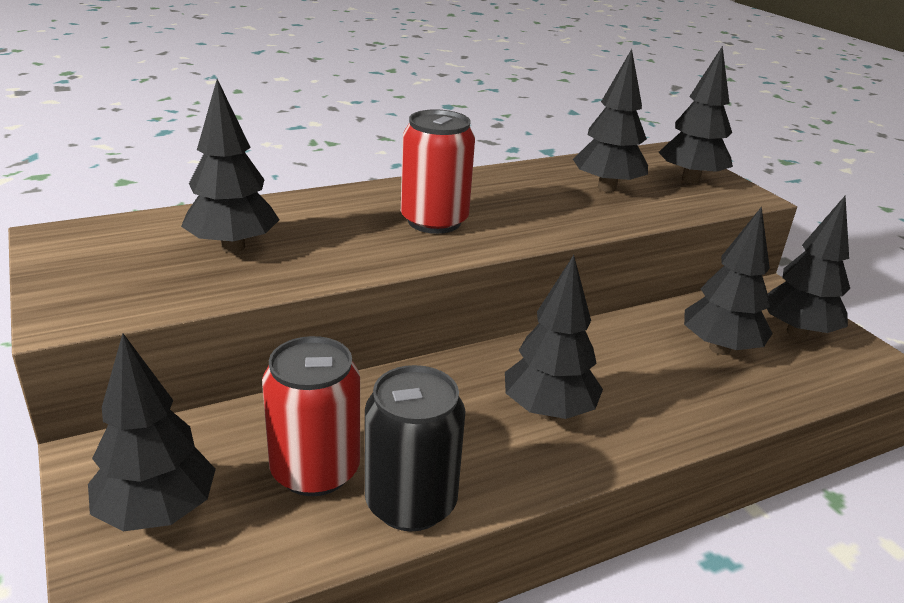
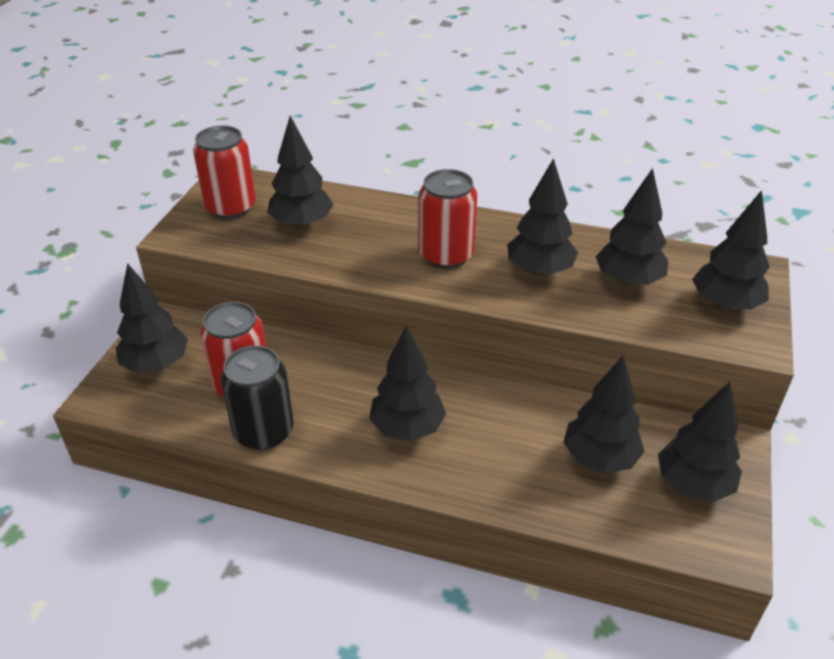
camera: 45 degrees right, 10 degrees up
(108, 262) = (231, 207): none -> red can
(532, 204) = (539, 271): none -> black tree

